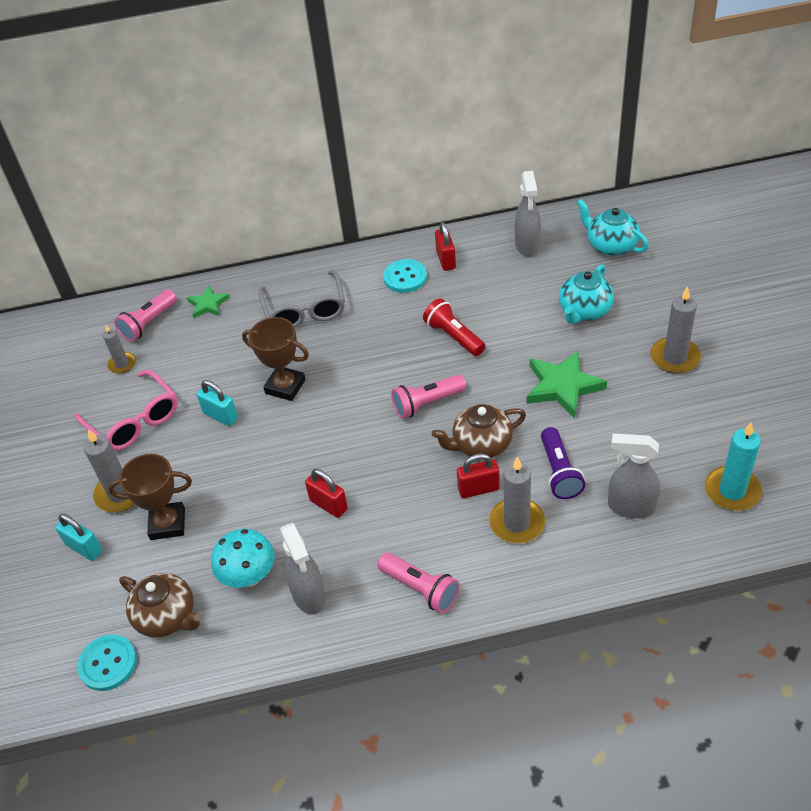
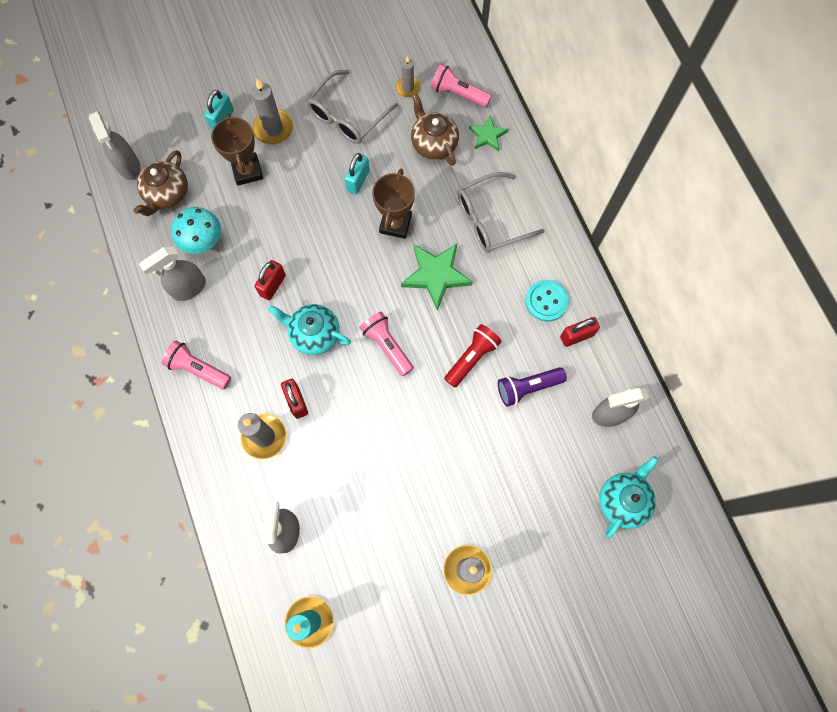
camera: 75 degrees right, 25 degrees up
(108, 664) = (129, 166): turquoise button -> grey spray bottle
(134, 420) = (347, 116): pink glasses -> grey glasses
(420, 588) = (198, 369): pink flashlight -> pink flashlight turned 90 degrees clockwise
(481, 444) = (344, 398): brown teapot -> brown teapot (433, 143)
(559, 472) = (319, 468): purple flashlight -> purple flashlight (527, 387)
(562, 386) = (419, 464): green star -> green star (436, 275)
(584, 311) = (521, 478): turquoise teapot -> turquoise teapot (314, 334)

